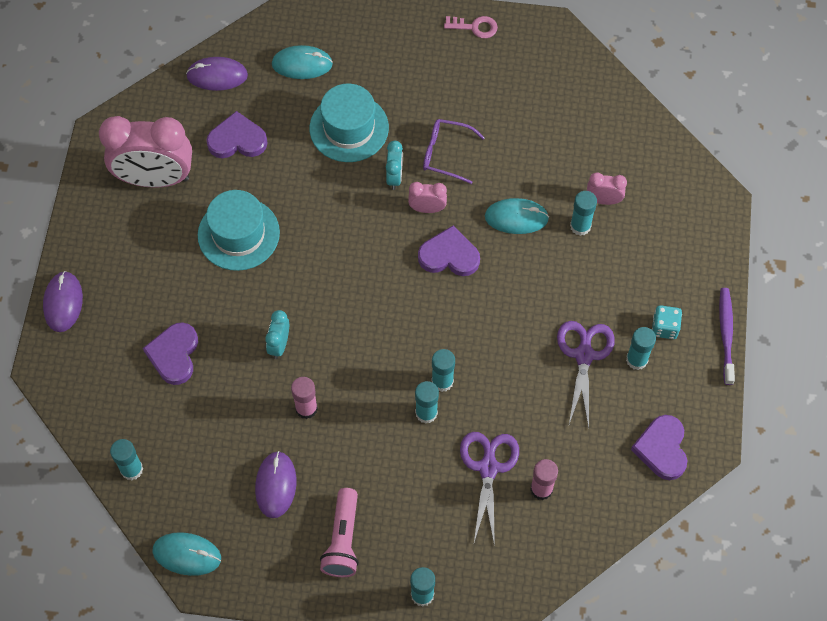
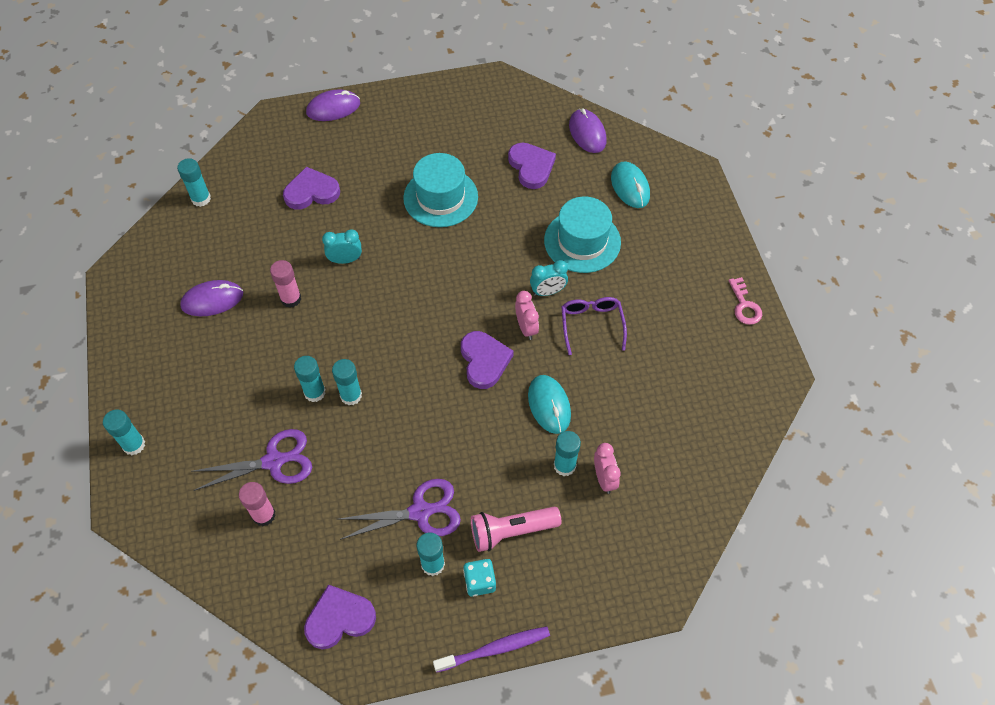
camera: 70 degrees right, 5 degrees down
(155, 178) = (469, 126): pink clock -> none
(187, 554) = (135, 259): turquoise mouse -> none
(343, 540) = (173, 366): pink flashlight -> pink flashlight (511, 531)

